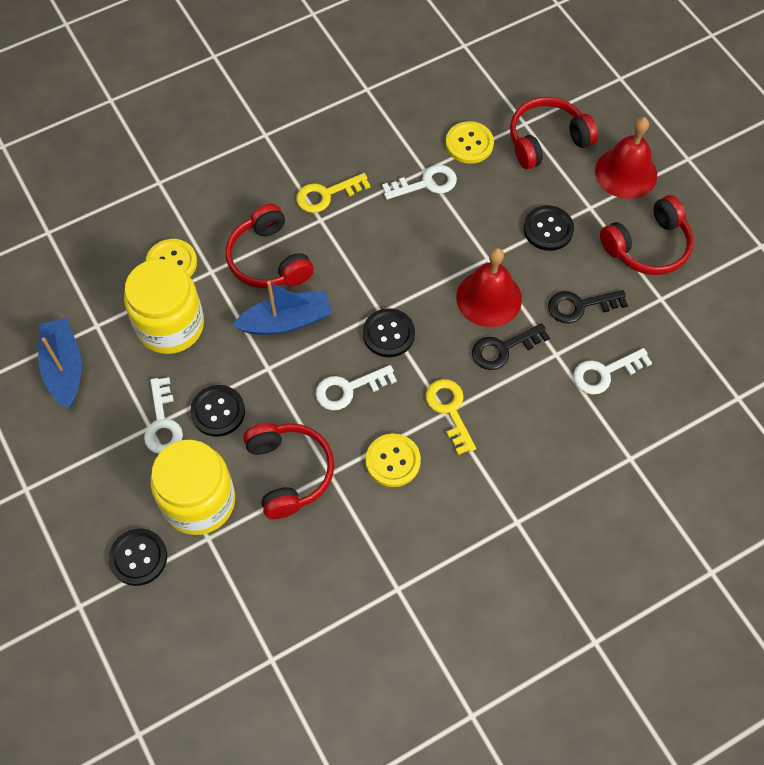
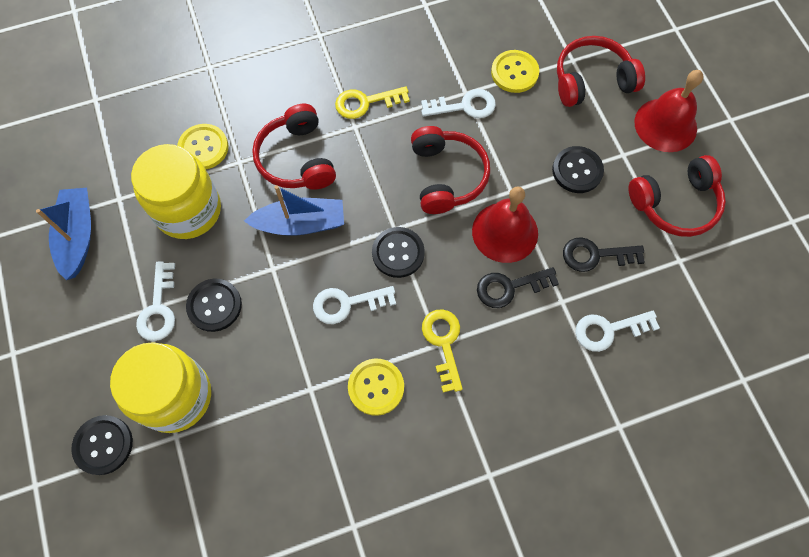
camera: 10 degrees right, 5 degrees up
(289, 472) = (270, 381): red headphones -> red headphones (447, 176)

